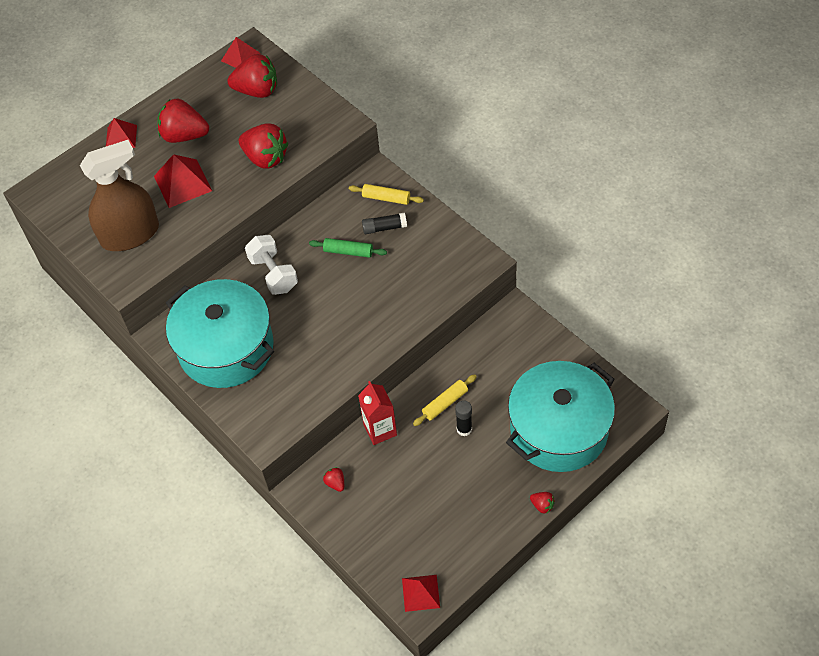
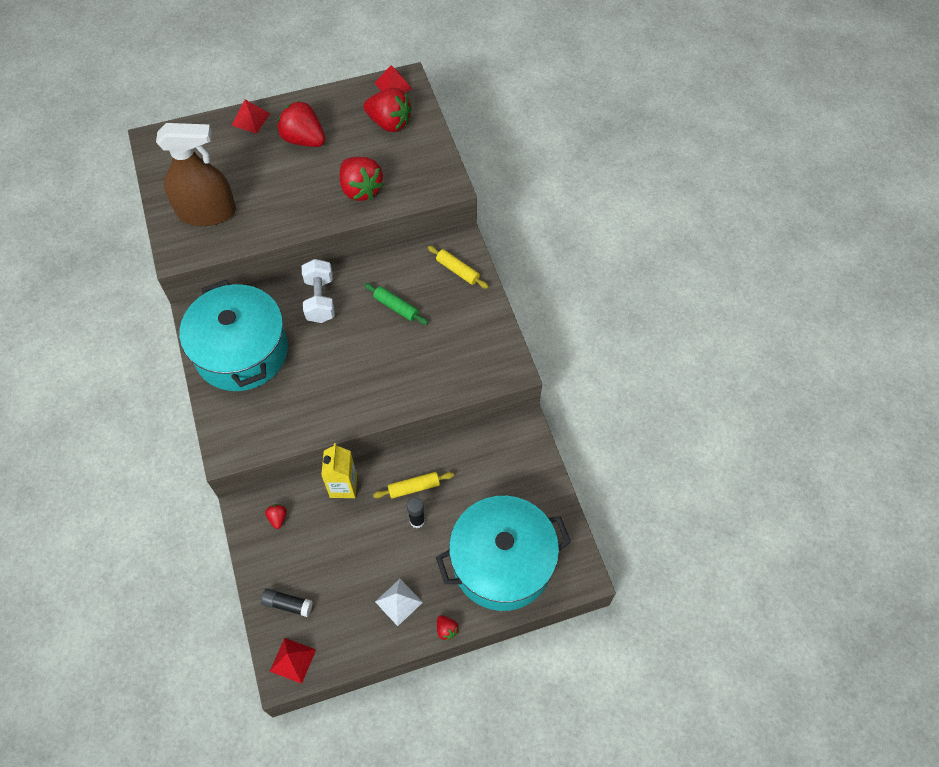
camera: 20 degrees right, 5 degrees up
(182, 183) = (277, 183): red pyramid -> none
(380, 430) = (343, 486): red carton -> yellow carton
(384, 228) = (440, 298): black glue stick -> black glue stick (287, 604)
(487, 502) = (398, 602): none -> white pyramid

